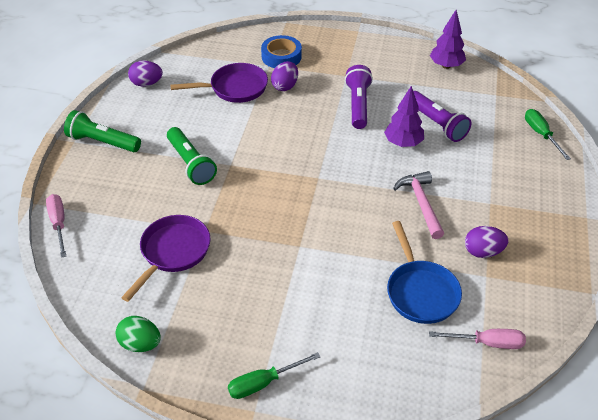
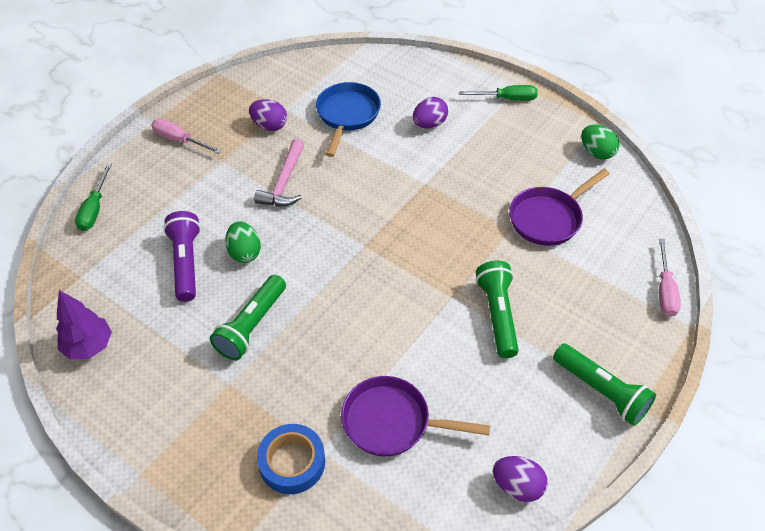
camera: 155 degrees left, 5 degrees up
(285, 86) = (322, 397): purple egg -> purple egg (429, 124)
(358, 105) = (251, 326): purple flashlight -> green flashlight
(403, 143) = (244, 252): purple tree -> green egg
(487, 343) = (327, 70): pink screwdriver -> pink screwdriver (179, 140)

